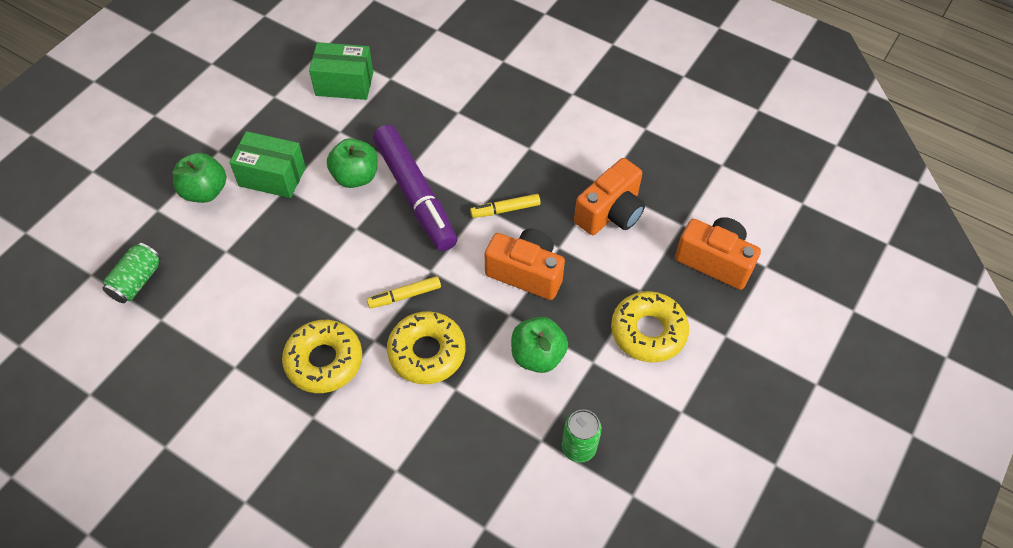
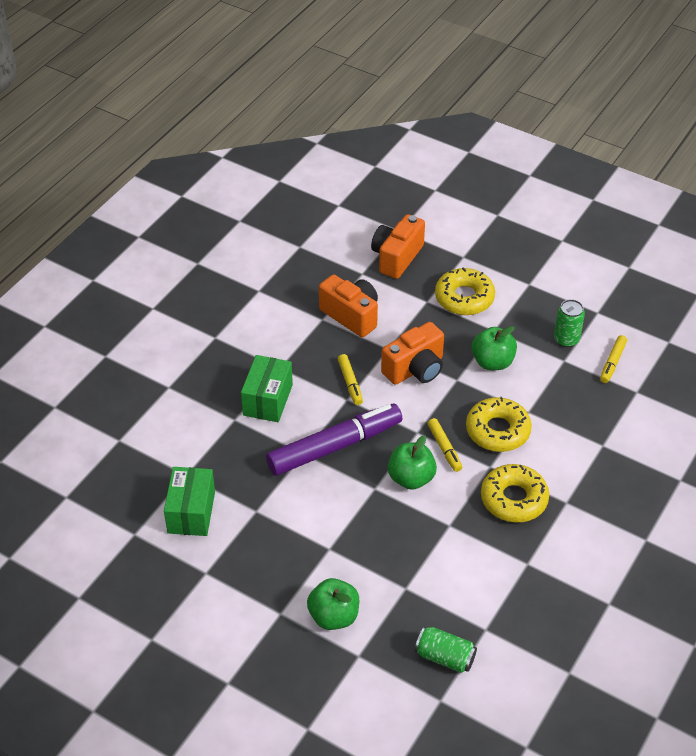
camera: 90 degrees left, 10 degrees down
(272, 176) = (314, 561): green box -> green box (267, 400)
(355, 176) = (314, 493): green apple -> green apple (411, 478)
(526, 273) = (415, 369): orange camera -> orange camera turned 150 degrees counterclockwise
(537, 502) = (612, 362): none -> yellow marker

